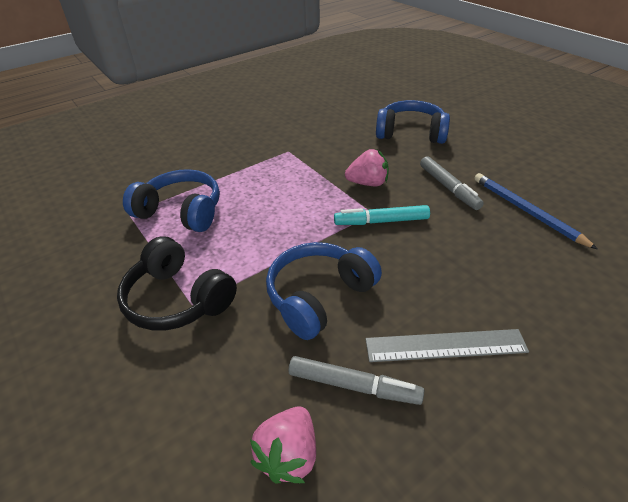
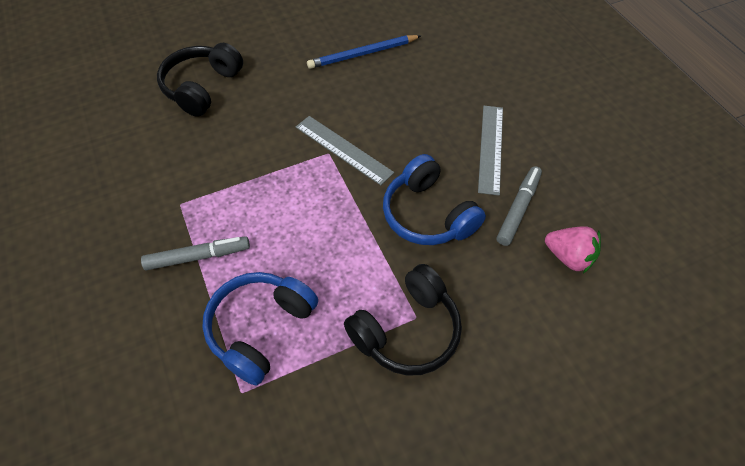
camera: 80 degrees left, 15 degrees up
(368, 183) = (279, 145): pink strawberry -> none
(381, 221) = (343, 149): turquoise marker -> grey ruler
(411, 133) = (202, 87): blue headphones -> black headphones
(448, 188) = (311, 89): grey marker -> grey marker (198, 257)

